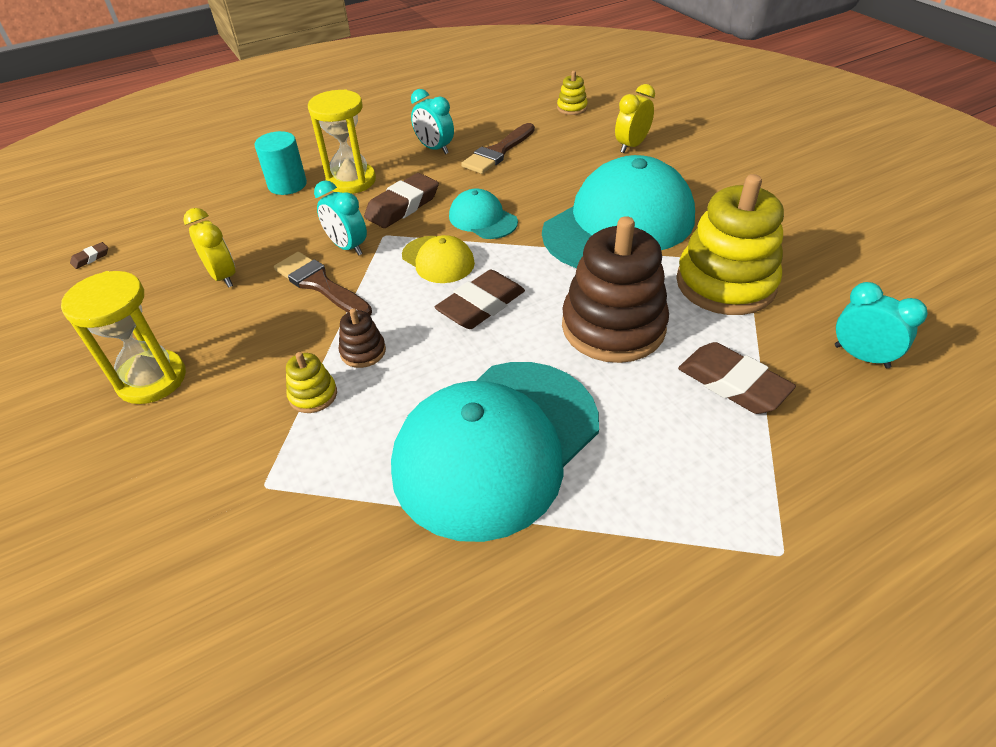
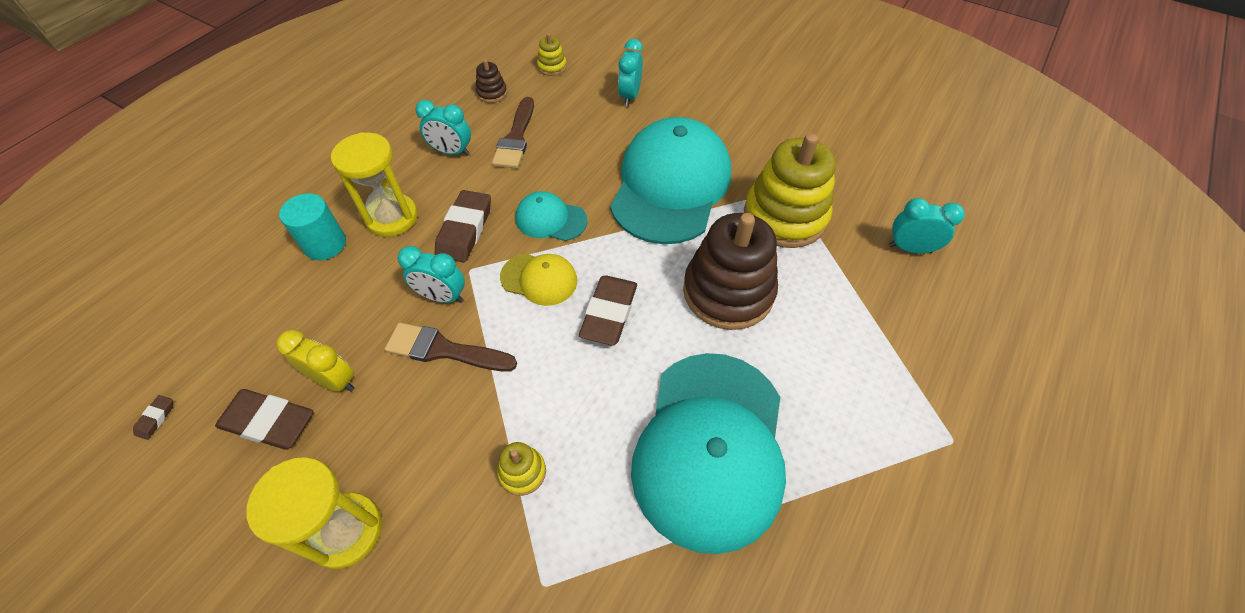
camera: 30 degrees left, 10 degrees up
(363, 352) = (537, 406): brown stacking toy -> brown stacking toy (492, 93)
(631, 146) = (630, 96): yellow clock -> turquoise clock
(732, 383) = (842, 309): brown eraser -> brown eraser (268, 422)

